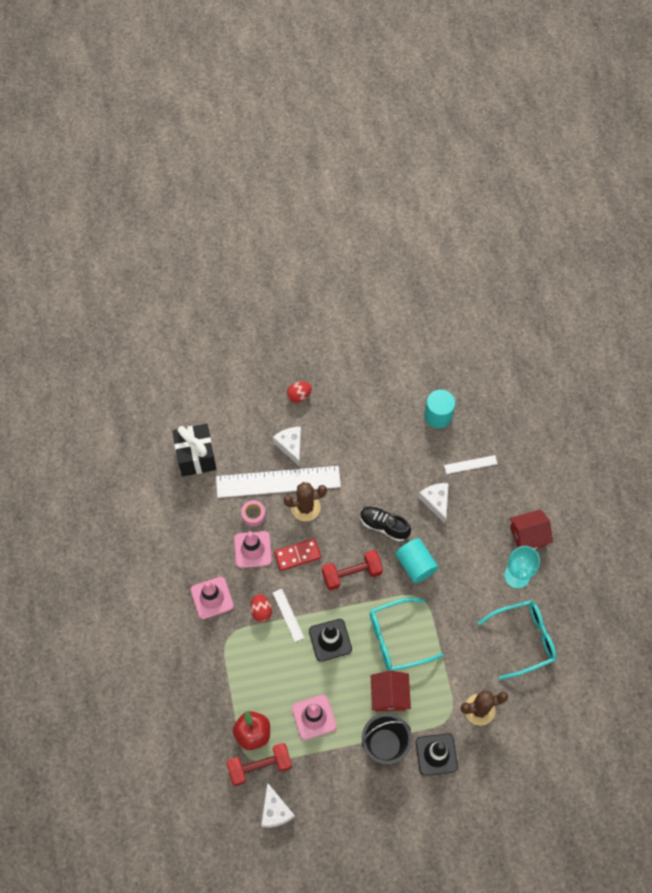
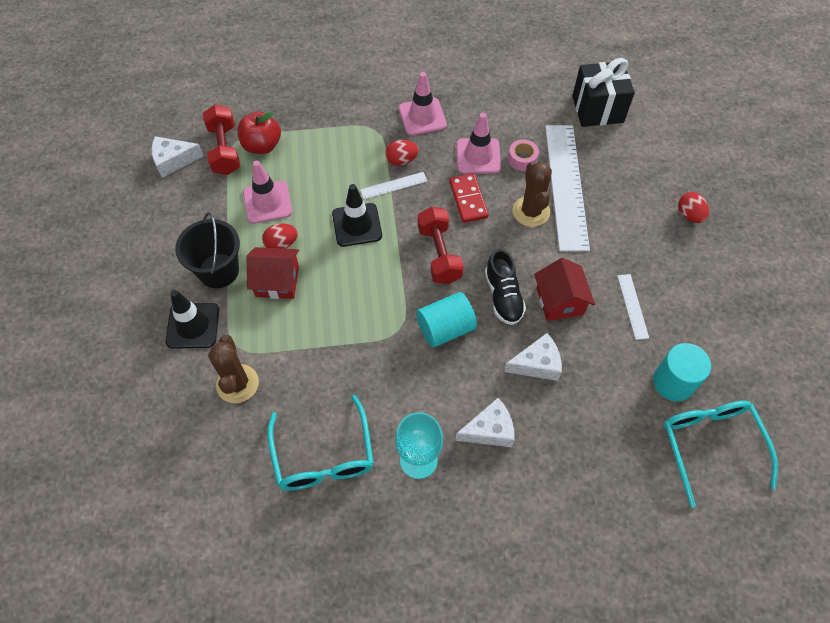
camera: 95 degrees right, 5 degrees down
(290, 446) = (616, 201): white cheese -> white cheese (489, 430)
(354, 698) = (281, 244): none -> red egg
(384, 526) = (503, 296): black shoe -> black shoe turned 135 degrees clockwise
(397, 638) = (348, 296): turquoise glasses -> turquoise glasses (710, 445)
(470, 464) = (596, 418): white ruler -> white ruler (632, 306)
(528, 536) = (480, 486): red house -> red house (560, 301)

